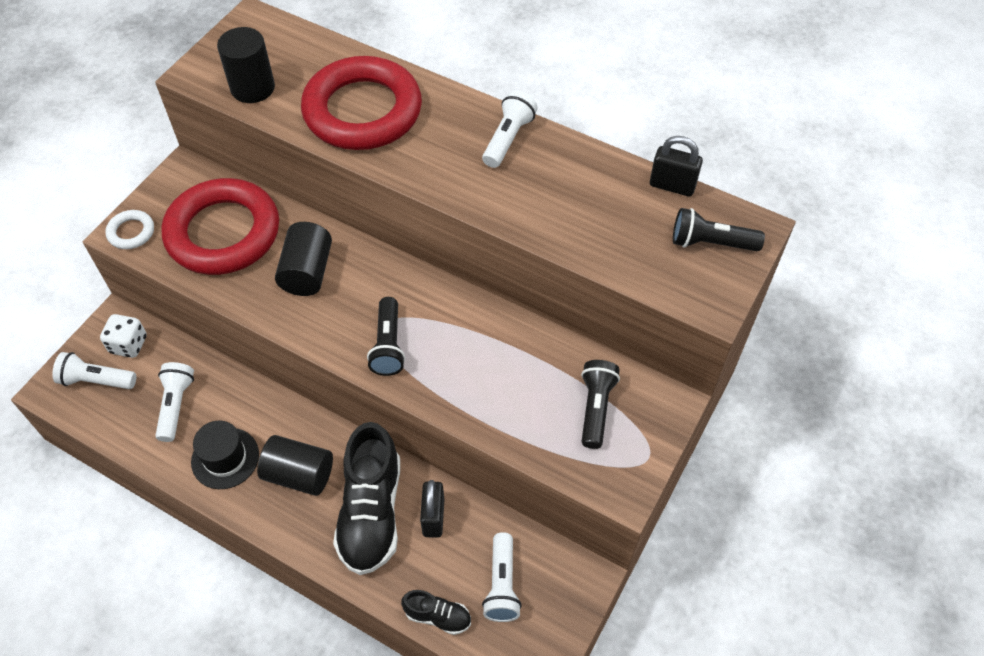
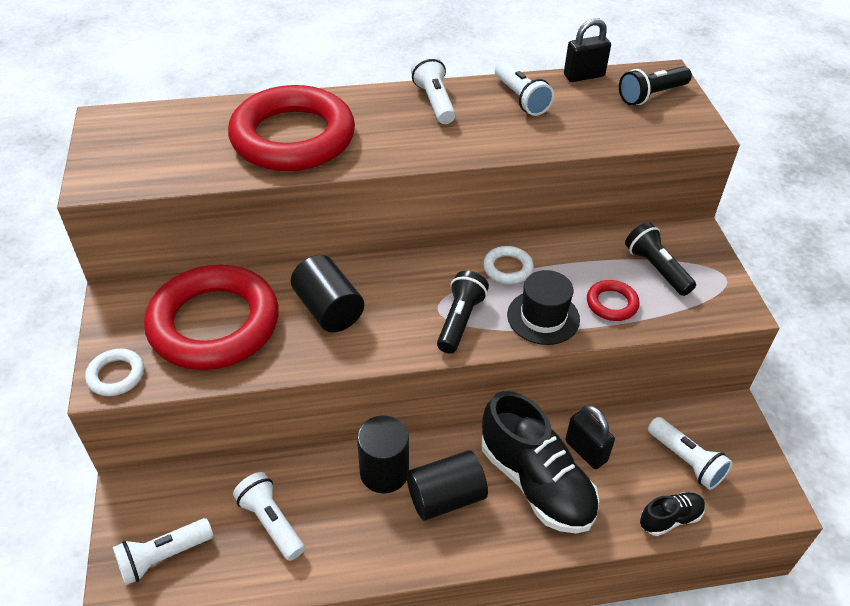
camera: 40 degrees left, 10 degrees down
(129, 344) = (165, 504): white dice -> none
(225, 458) = (366, 532): black hat -> black hat (543, 317)
(252, 88) = (168, 167): black cylinder -> black cylinder (384, 472)
(388, 345) = (460, 321): black flashlight -> black flashlight turned 120 degrees counterclockwise
(473, 325) = (507, 268): none -> white ring
(521, 412) = (612, 303): none -> red ring
(585, 177) = (521, 98): none -> white flashlight

